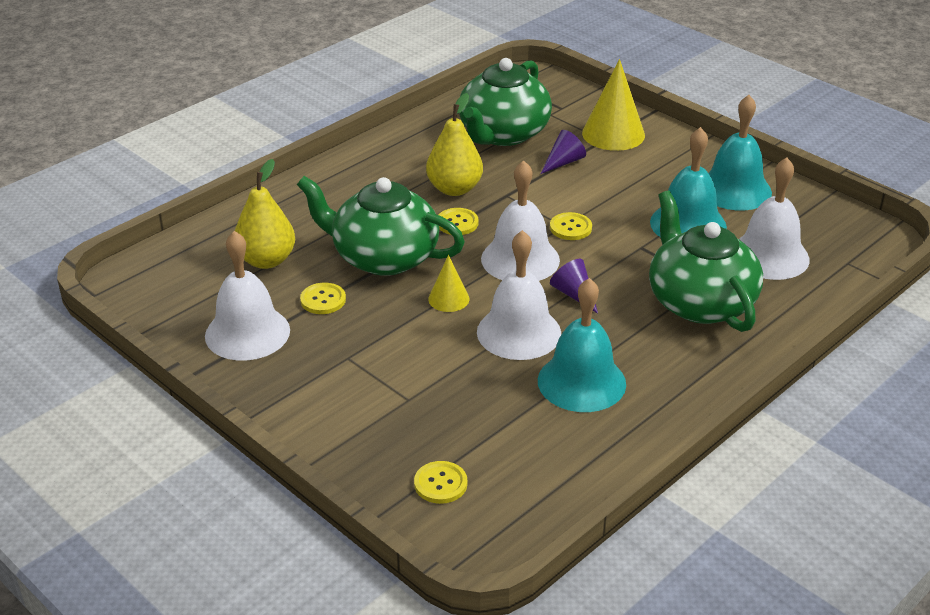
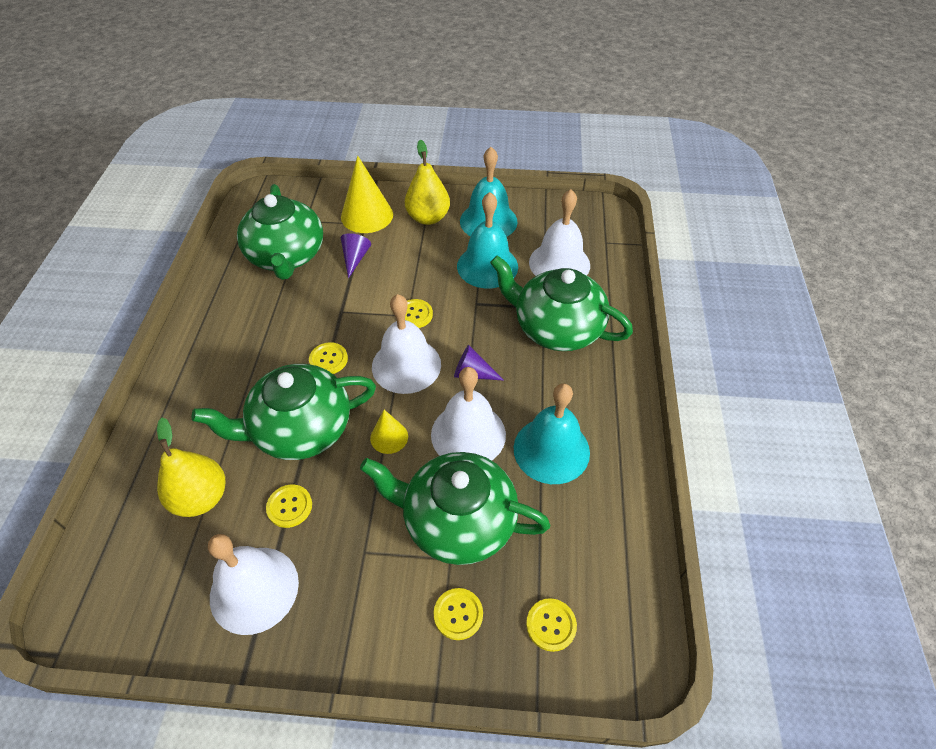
camera: 40 degrees left, 15 degrees up
(376, 433) = (458, 614): none -> yellow button
(442, 380) = (457, 521): none -> green teapot
(454, 189) = (296, 328): yellow pear -> yellow pear (428, 218)

